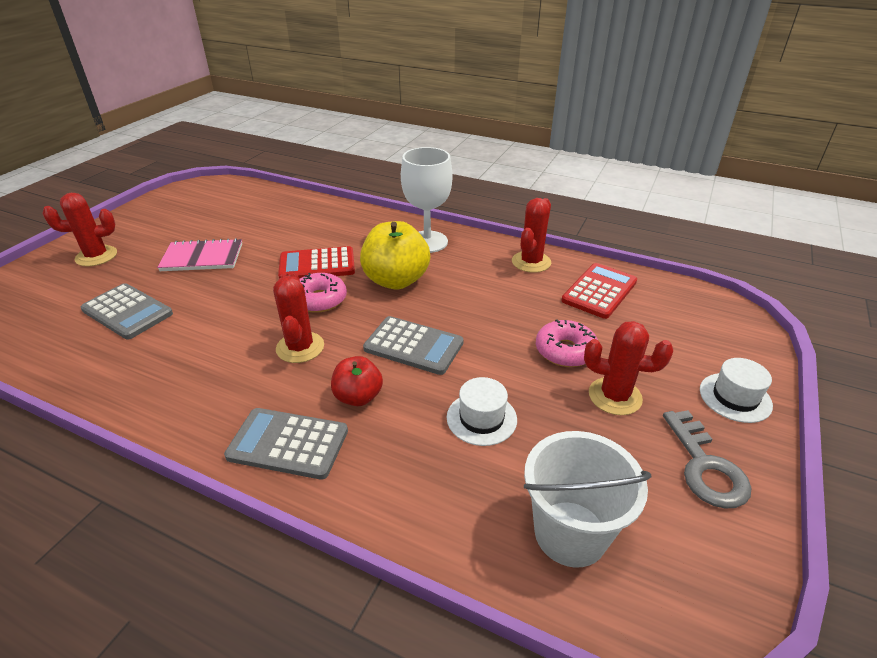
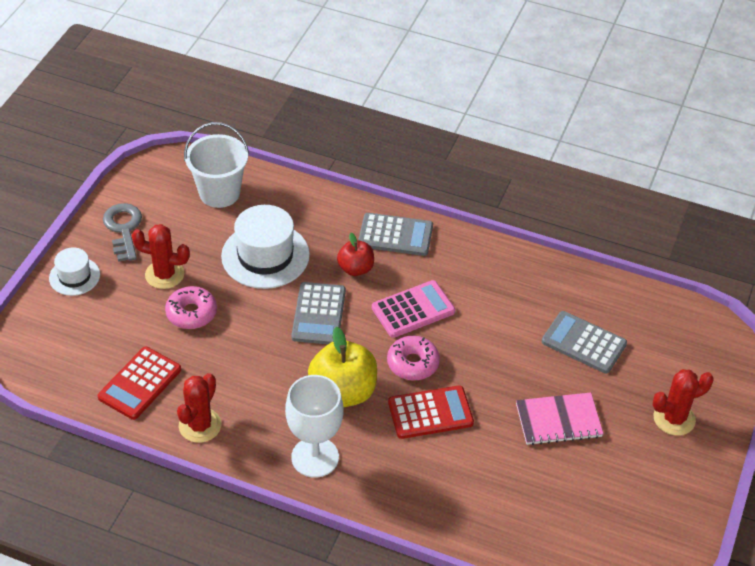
camera: 175 degrees right, 10 degrees up
(300, 347) = (413, 310): red cactus -> pink calculator
(413, 346) = (318, 314): grey calculator -> grey calculator turned 105 degrees counterclockwise
(481, 418) = (265, 255): white hat -> white hat, size x1.77

